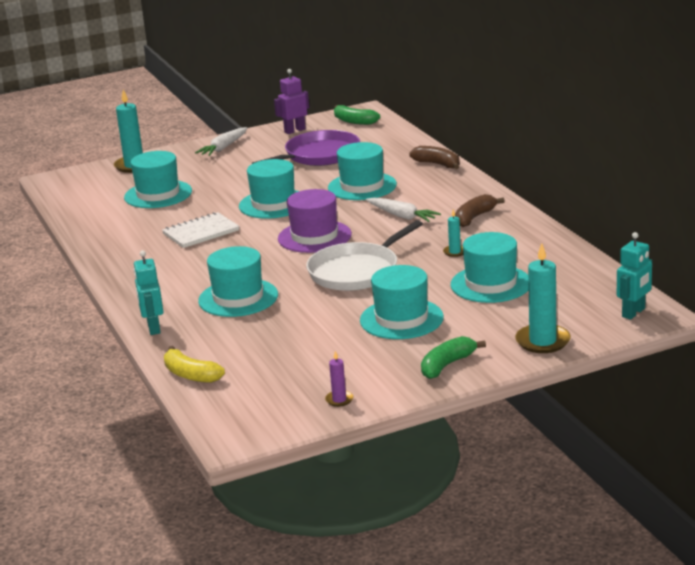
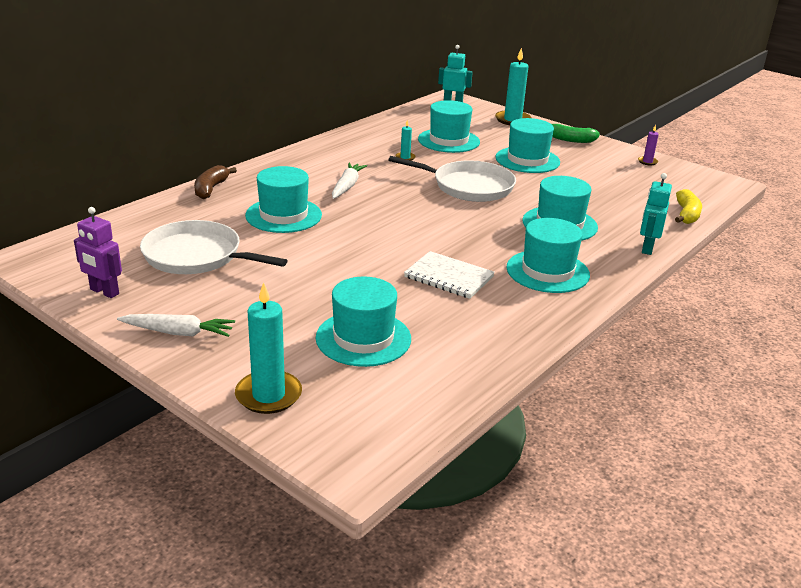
camera: 120 degrees left, 5 degrees up
(153, 328) = (647, 248): turquoise robot -> turquoise robot turned 150 degrees clockwise
(273, 204) = (352, 253): turquoise hat -> turquoise hat (547, 271)
(314, 237) = (416, 216): purple hat -> none
(319, 155) = (197, 256): purple pan -> white pan
(354, 121) = (68, 256): green banana -> none
(474, 218) = (334, 159): brown banana -> none

